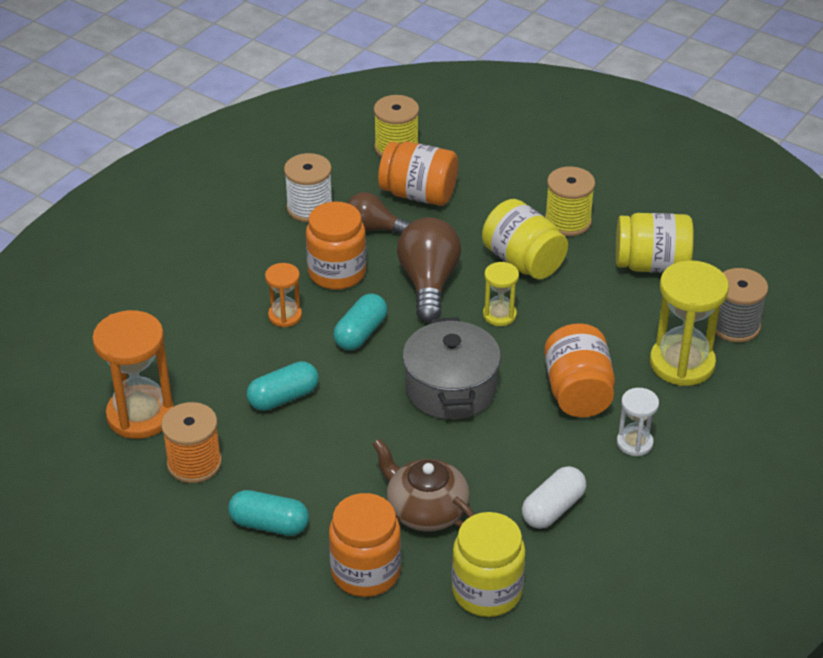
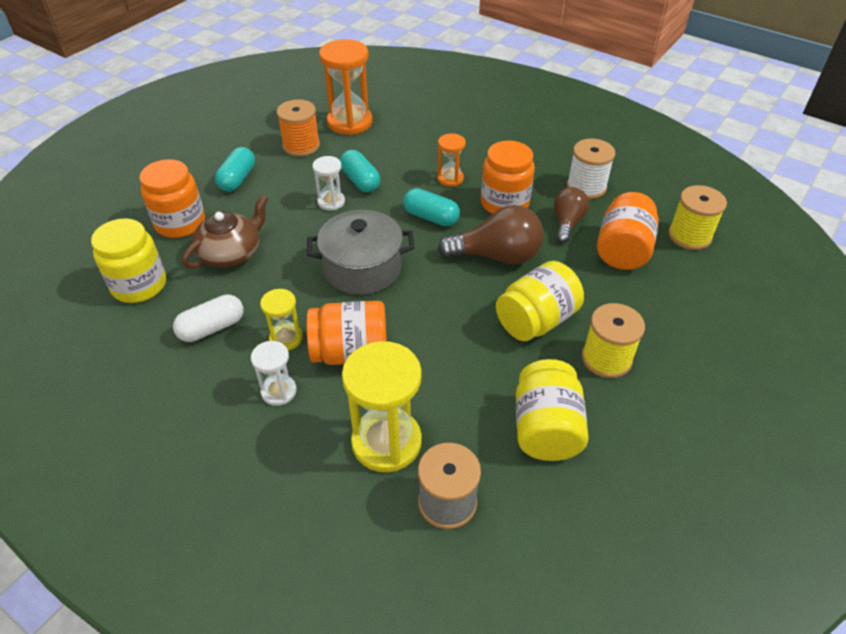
camera: 90 degrees right, 5 degrees up
(326, 423) = (331, 202): none -> white hourglass
(499, 315) = (457, 301): yellow hourglass -> yellow hourglass (286, 338)
(553, 509) = (212, 328): white capsule -> white capsule turned 75 degrees counterclockwise

